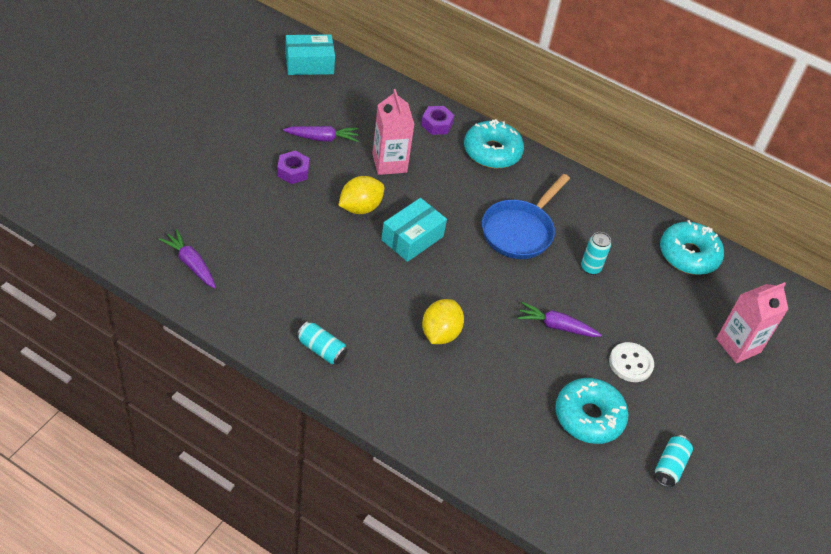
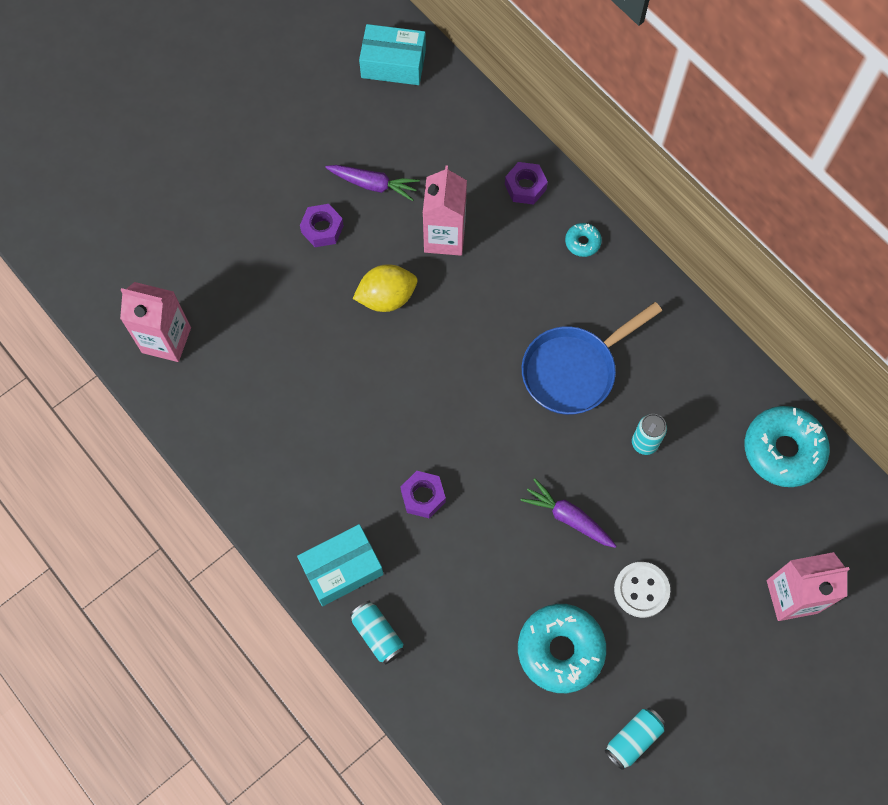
camera: 25 degrees right, 20 degrees up
(191, 264) = (166, 340): purple carrot -> pink carton
(321, 350) = (278, 488): turquoise can -> turquoise can (377, 634)
(412, 238) = (435, 355): turquoise box -> turquoise box (342, 569)
(440, 333) = (423, 496): yellow lemon -> purple nut
(492, 152) = (582, 242): turquoise donut -> turquoise donut, size x0.46

